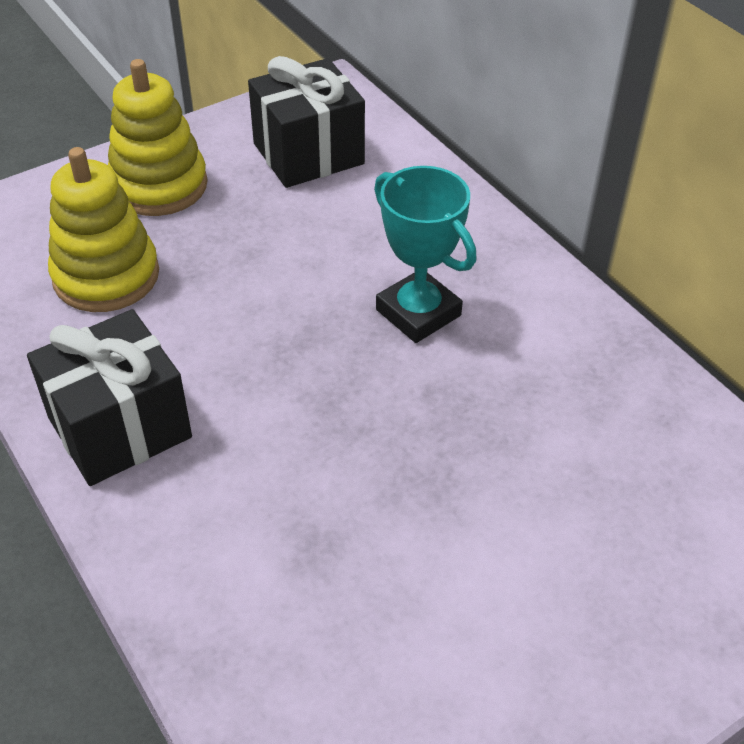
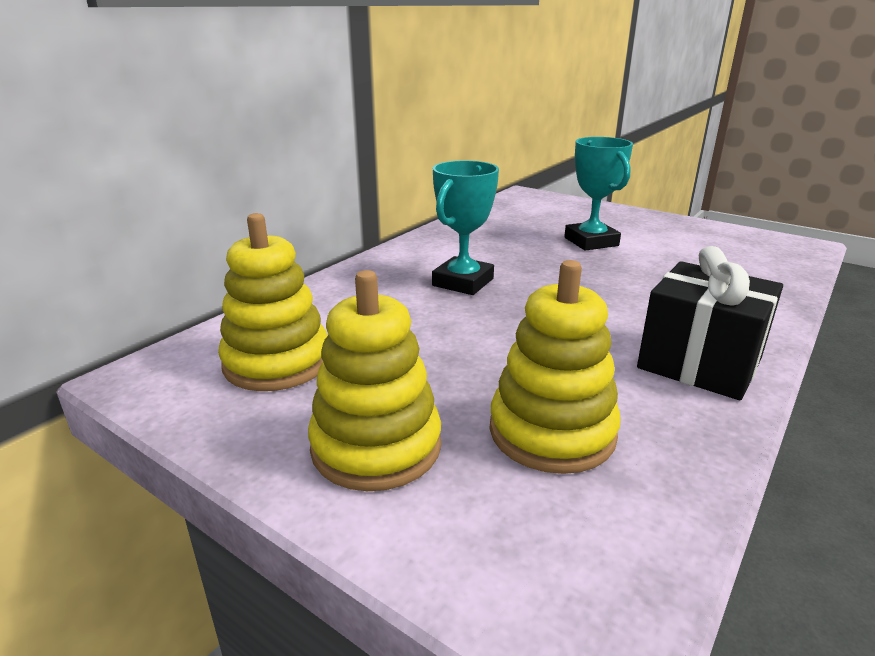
camera: 110 degrees left, 20 degrees down
(308, 154) = (277, 362): black gift -> yellow stacking toy
(512, 520) = (591, 242): none -> turquoise trophy

